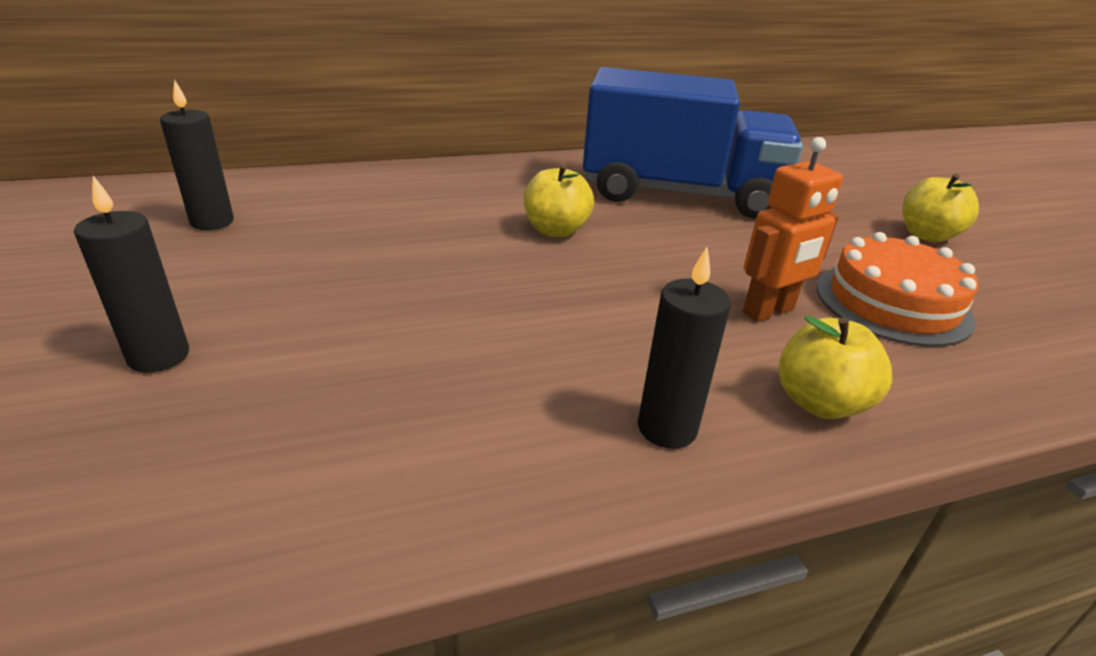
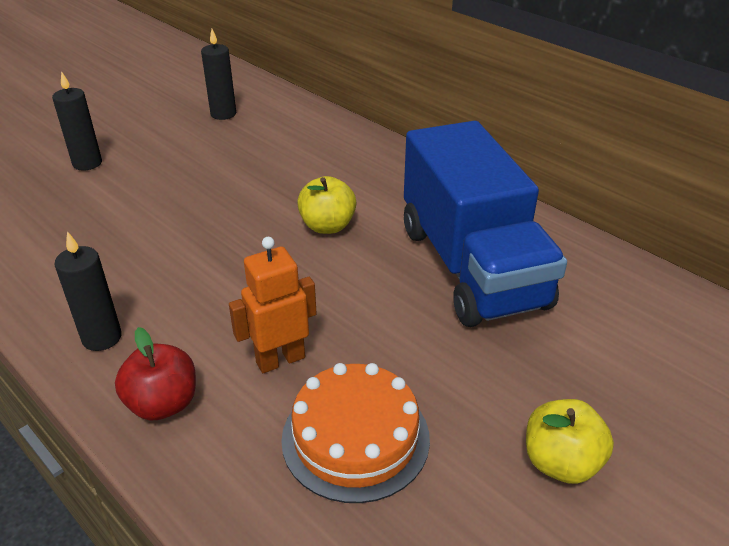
camera: 65 degrees right, 5 degrees up
(769, 311) = (280, 359): orange robot -> orange robot turned 120 degrees clockwise
(819, 402) = (163, 404): yellow apple -> red apple

